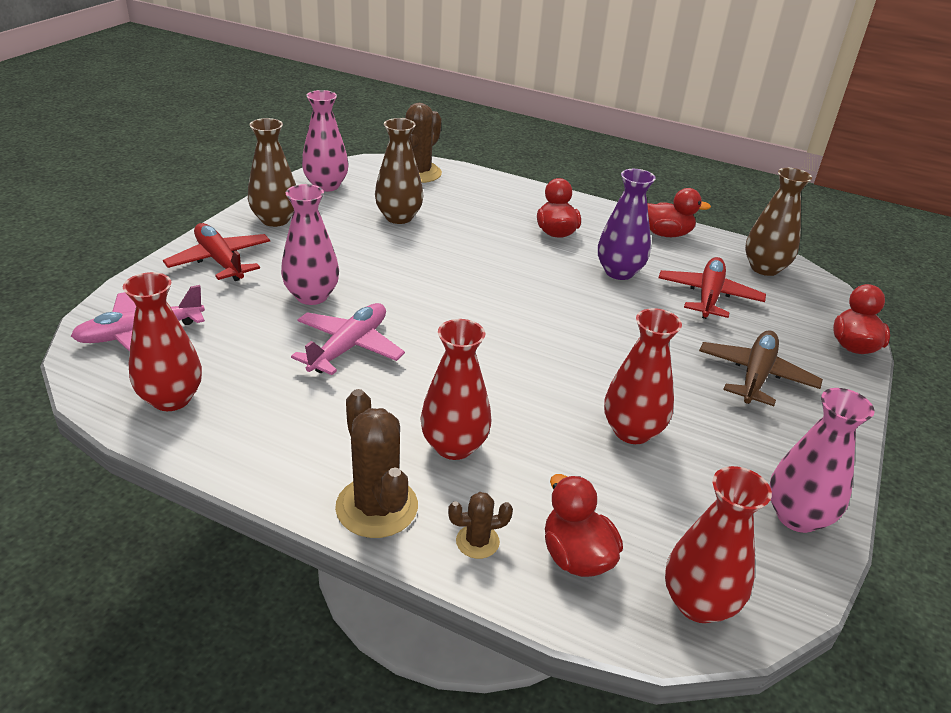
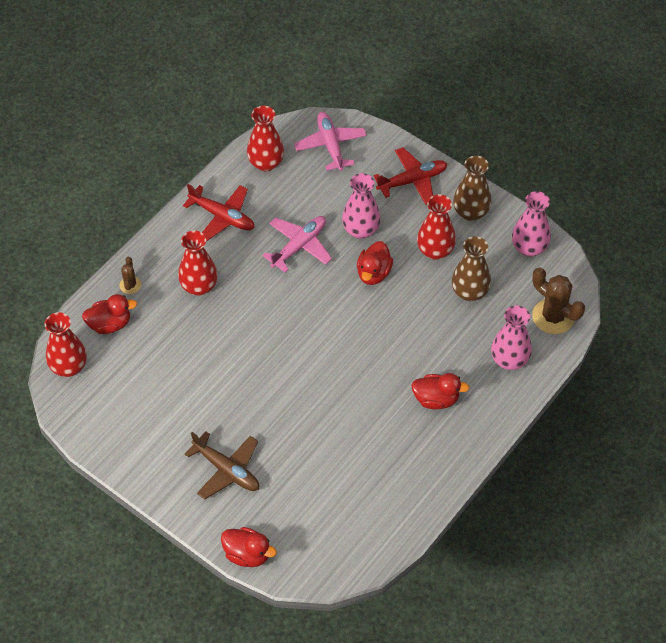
camera: 105 degrees right, 20 degrees up
(349, 347) = (299, 246): pink plane -> pink plane turned 90 degrees counterclockwise
(376, 507) = (163, 247): brown cactus -> none
(619, 272) = (368, 427): purple vase -> none
(632, 431) = (190, 377): red vase -> red vase (435, 251)
(666, 234) = (426, 485): red duck -> red duck (373, 273)
(709, 296) = (326, 480): red plane -> red plane (222, 217)
(764, 268) = (361, 542): brown vase -> none
(797, 516) = (106, 436): pink vase -> pink vase (509, 360)

